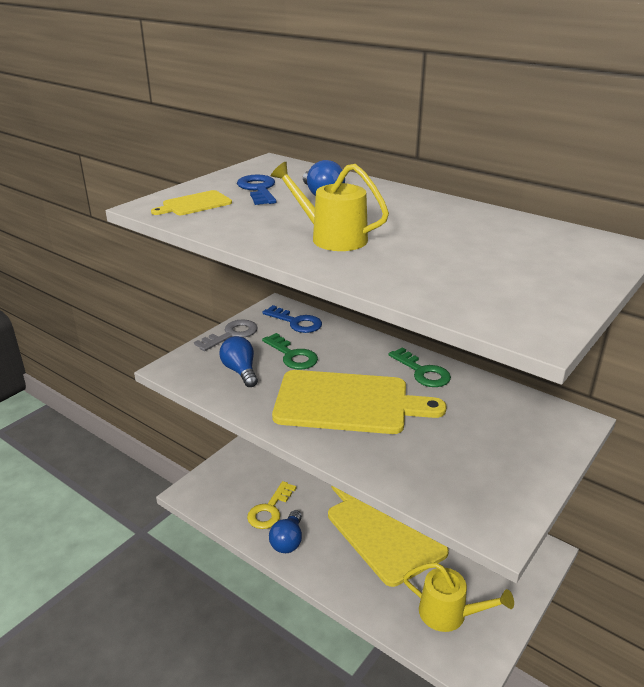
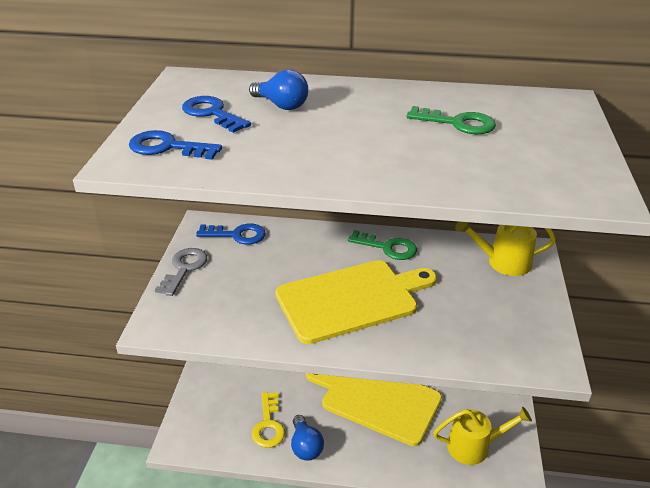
camera: 30 degrees left, 5 degrees up
(194, 204) = (167, 147): yellow cutting board -> blue key
(240, 371) = (227, 304): blue light bulb -> none
(292, 355) = (263, 271): green key -> green key (457, 123)
(331, 238) = (347, 151): yellow watering can -> yellow watering can (502, 262)

